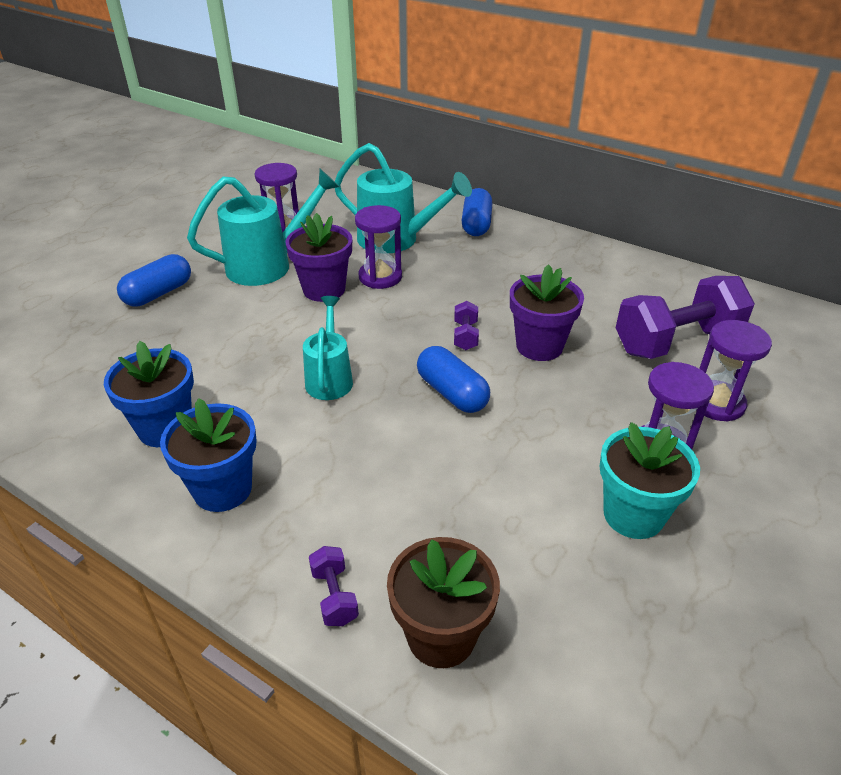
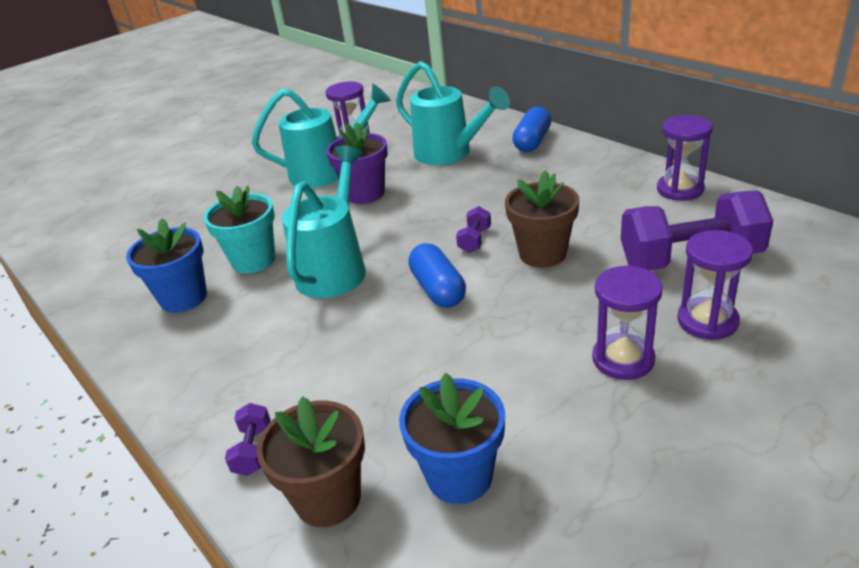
camera: 20 degrees right, 5 degrees down
(158, 293) = (228, 191): blue capsule -> none
(222, 489) = (205, 351): blue flower pot -> blue flower pot (459, 476)
(329, 378) = (335, 268): turquoise watering can -> turquoise watering can, size x1.61
(380, 277) = (420, 185): purple hourglass -> purple hourglass (680, 189)
(539, 346) = (542, 254): purple flower pot -> brown flower pot
(633, 515) = (564, 417): turquoise flower pot -> turquoise flower pot (253, 260)

